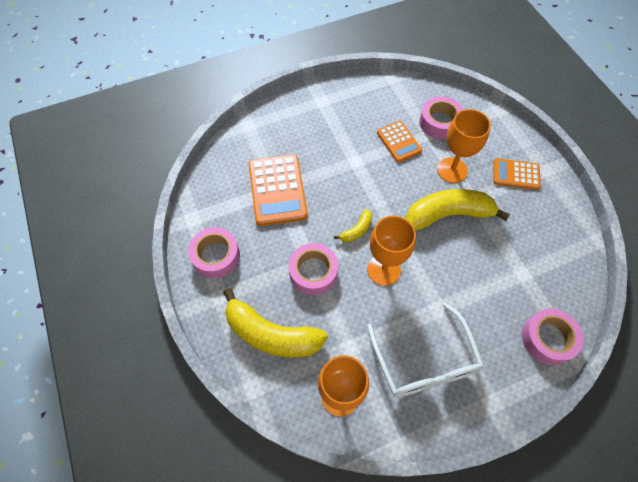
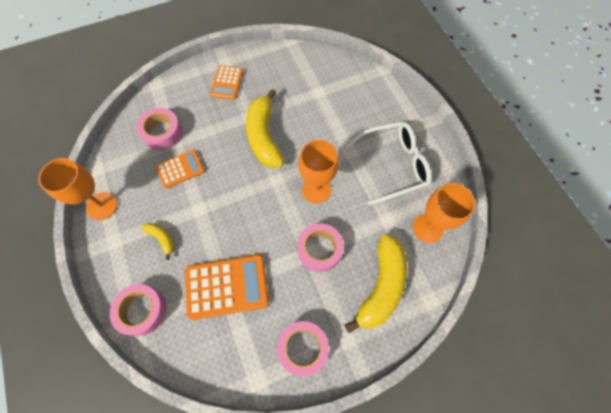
camera: 90 degrees left, 5 degrees up
(356, 230) = (277, 210): yellow banana -> yellow banana (162, 239)
(452, 170) = (218, 128): orange goblet -> orange goblet (102, 206)
(547, 339) = (369, 85): pink tape -> pink tape (142, 310)

